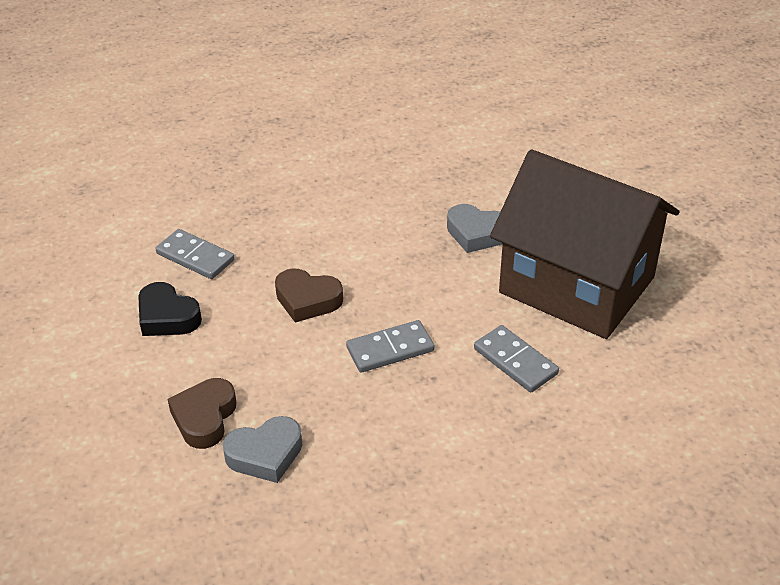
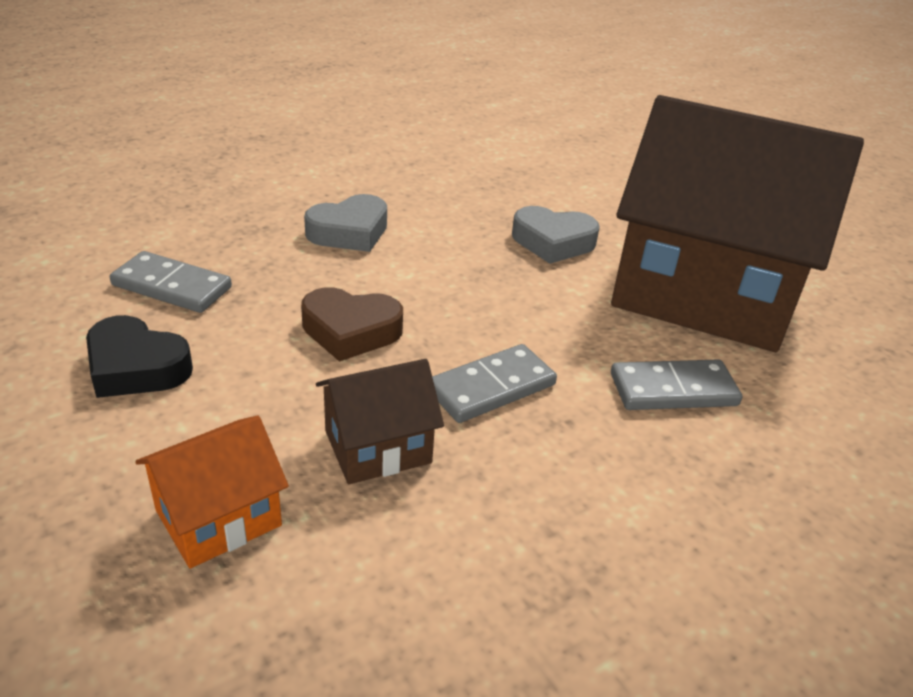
camera: 15 degrees left, 5 degrees down
(204, 418) = (218, 518): brown heart -> orange house
(265, 454) = (338, 570): grey heart -> grey heart (349, 232)
(305, 383) = (378, 447): none -> brown house
(515, 361) = (673, 389): grey domino -> grey domino turned 45 degrees counterclockwise

